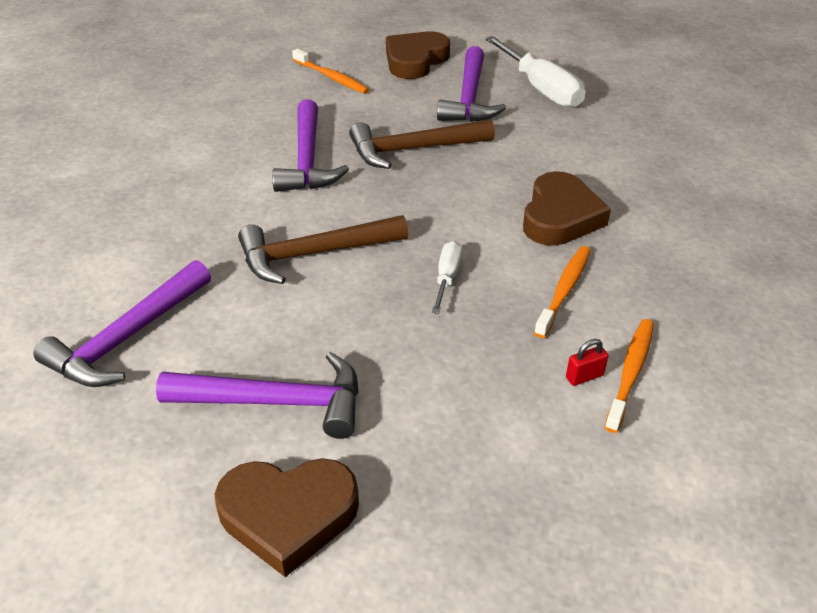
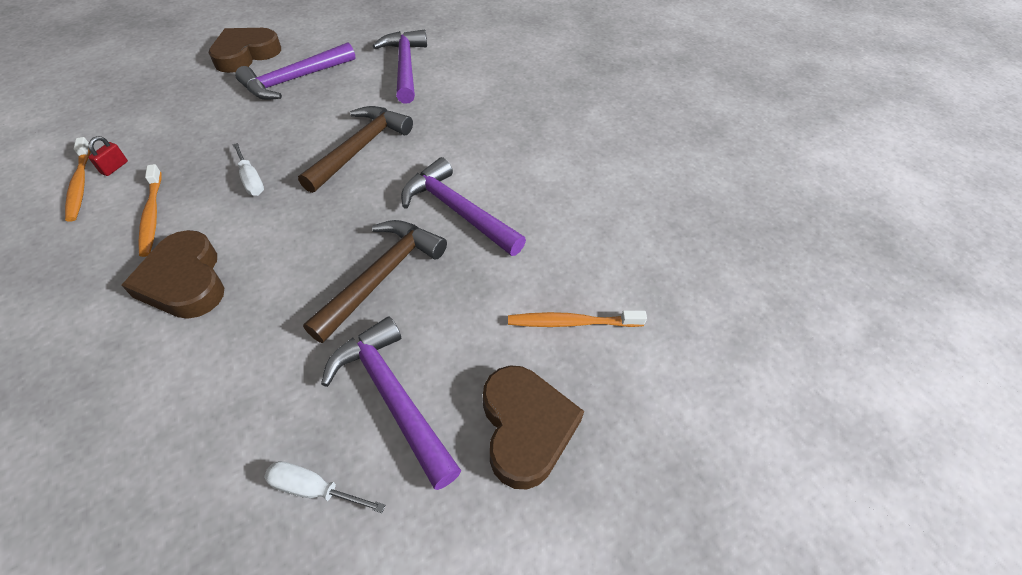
camera: 135 degrees right, 10 degrees up
(541, 89) = (314, 489): white screwdriver -> white screwdriver, size x0.52

